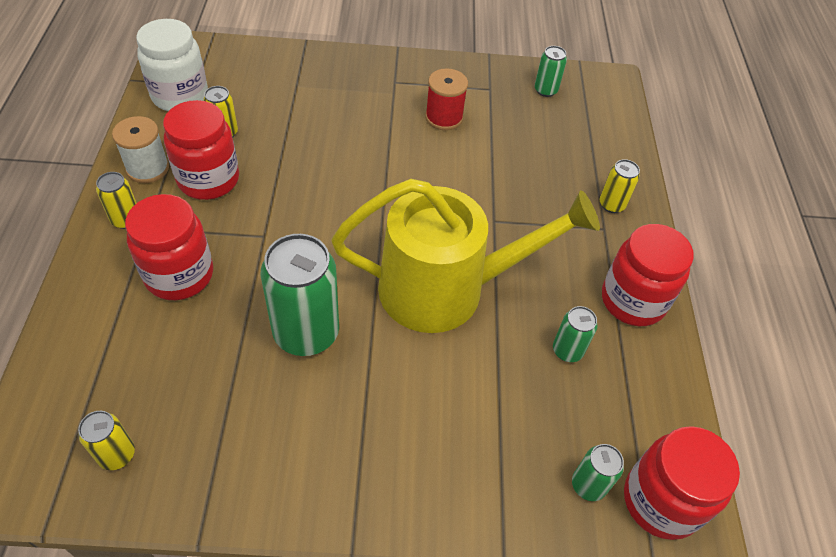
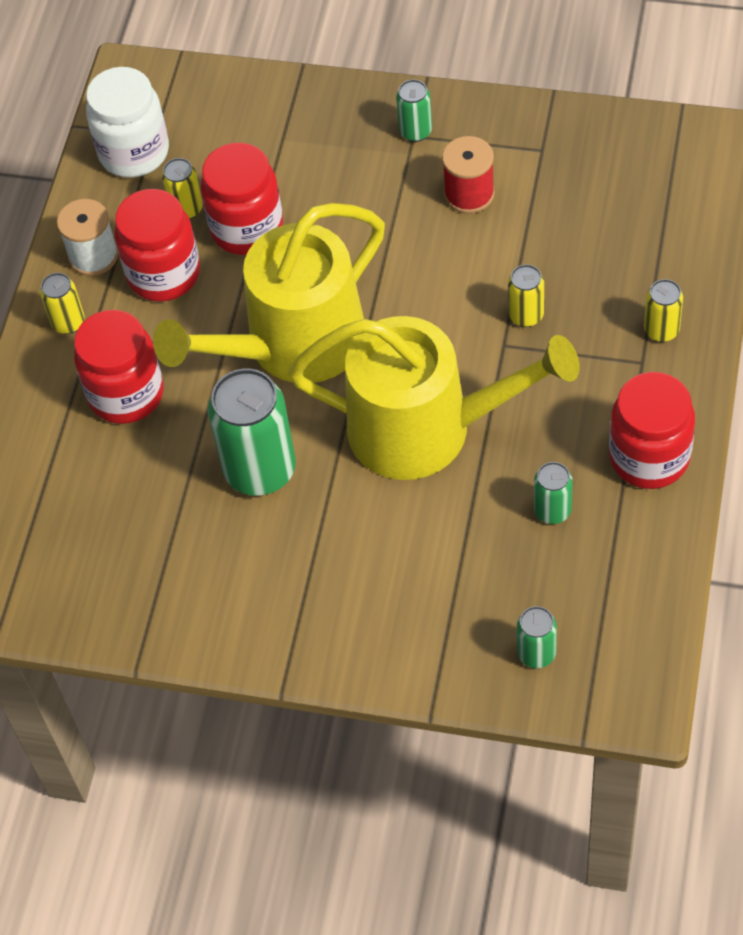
camera: 20 degrees right, 5 degrees up
(117, 454) = (60, 581): yellow can -> yellow can (526, 315)
(323, 228) = (293, 345): none -> yellow watering can
(545, 90) = (619, 154): green can -> green can (415, 131)
(661, 501) = (611, 676): red jar -> red jar (247, 228)

